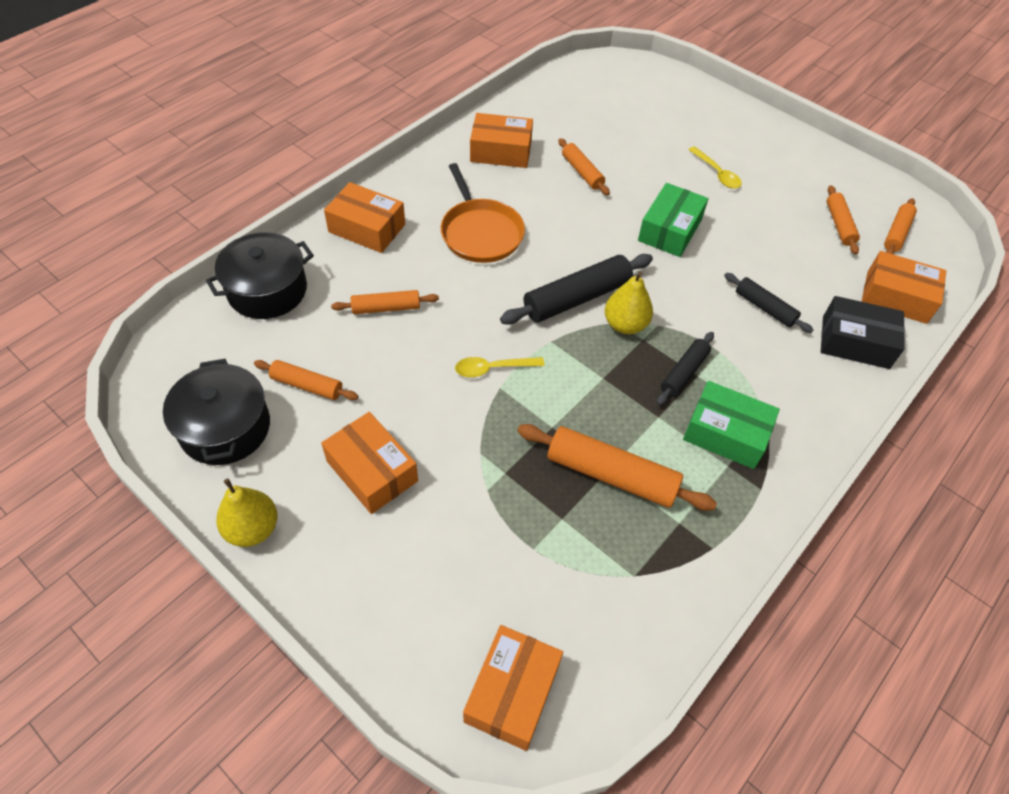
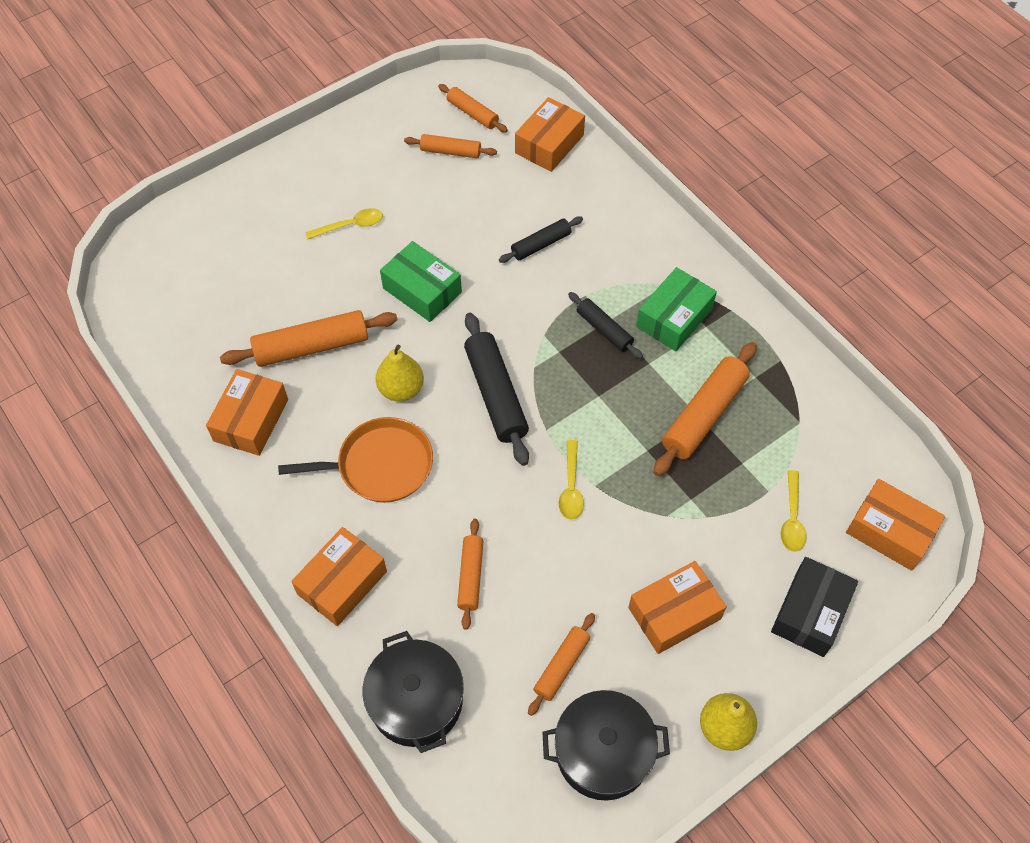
camera: 75 degrees left, 5 degrees up
(504, 576) = (792, 518): none -> yellow spoon
(582, 172) = (312, 347): orange rolling pin -> orange rolling pin, size x1.70
(625, 325) = (538, 361): yellow pear -> yellow pear (401, 389)
(855, 342) = (593, 192): black box -> black box (810, 612)

